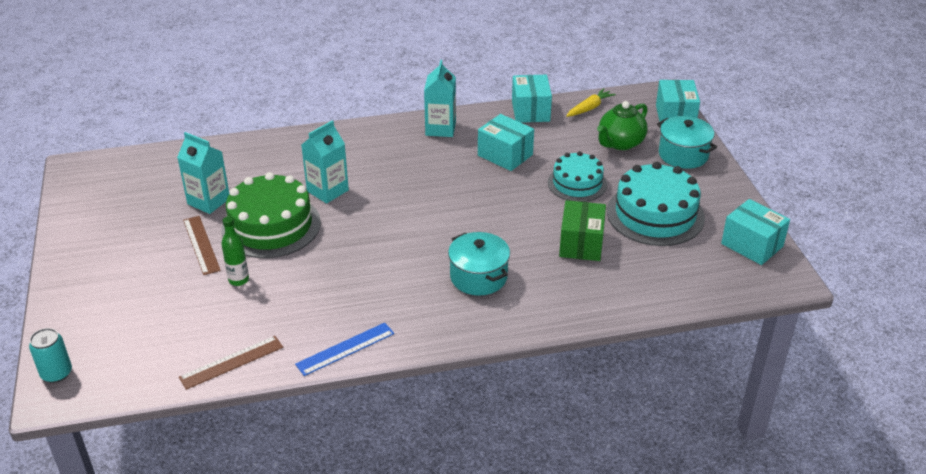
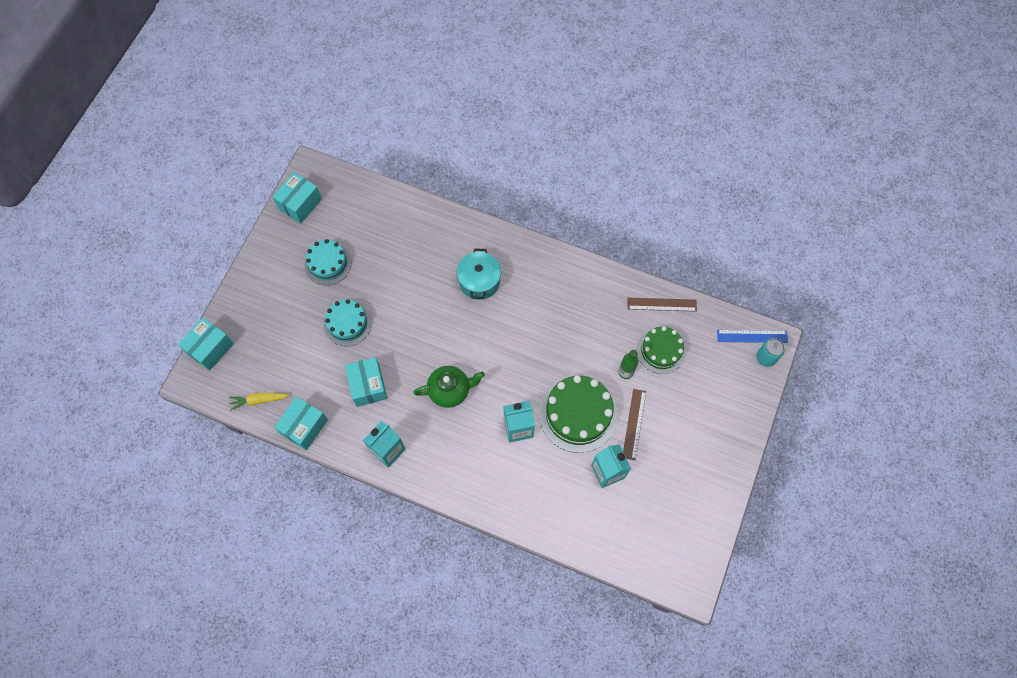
camera: 145 degrees left, 30 degrees up
(206, 317) = (661, 350): none -> green cake
(345, 349) = (593, 274): blue ruler -> blue ruler (752, 336)
(581, 244) = (396, 268): green box -> none
(620, 143) = (278, 345): green teapot -> green teapot (450, 390)
(655, 214) = (328, 263): turquoise cake -> turquoise cake, size x0.64
(683, 155) = (251, 305): turquoise pot -> none
(752, 245) = (300, 204): turquoise box -> turquoise box turned 45 degrees clockwise

